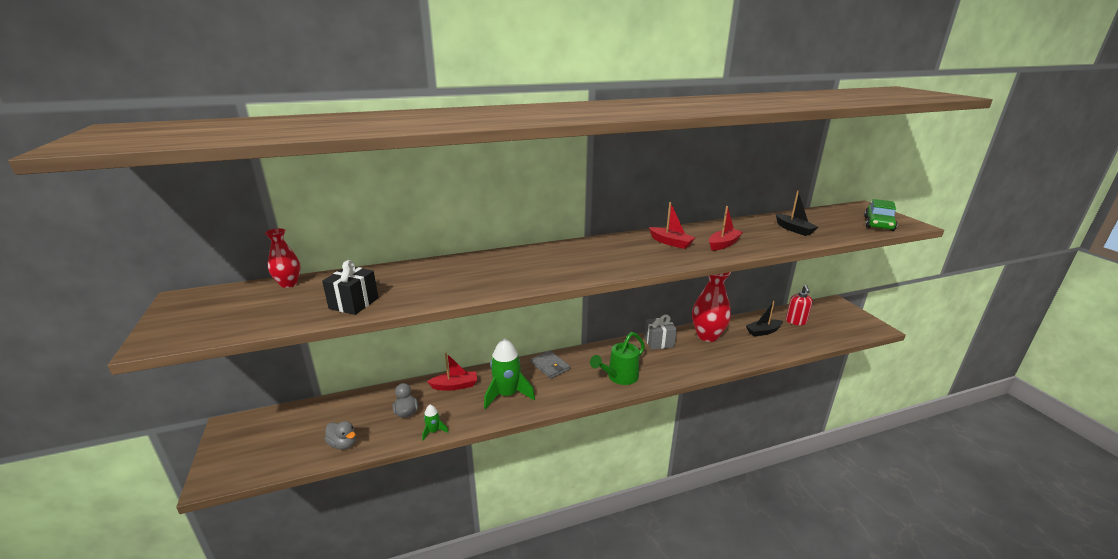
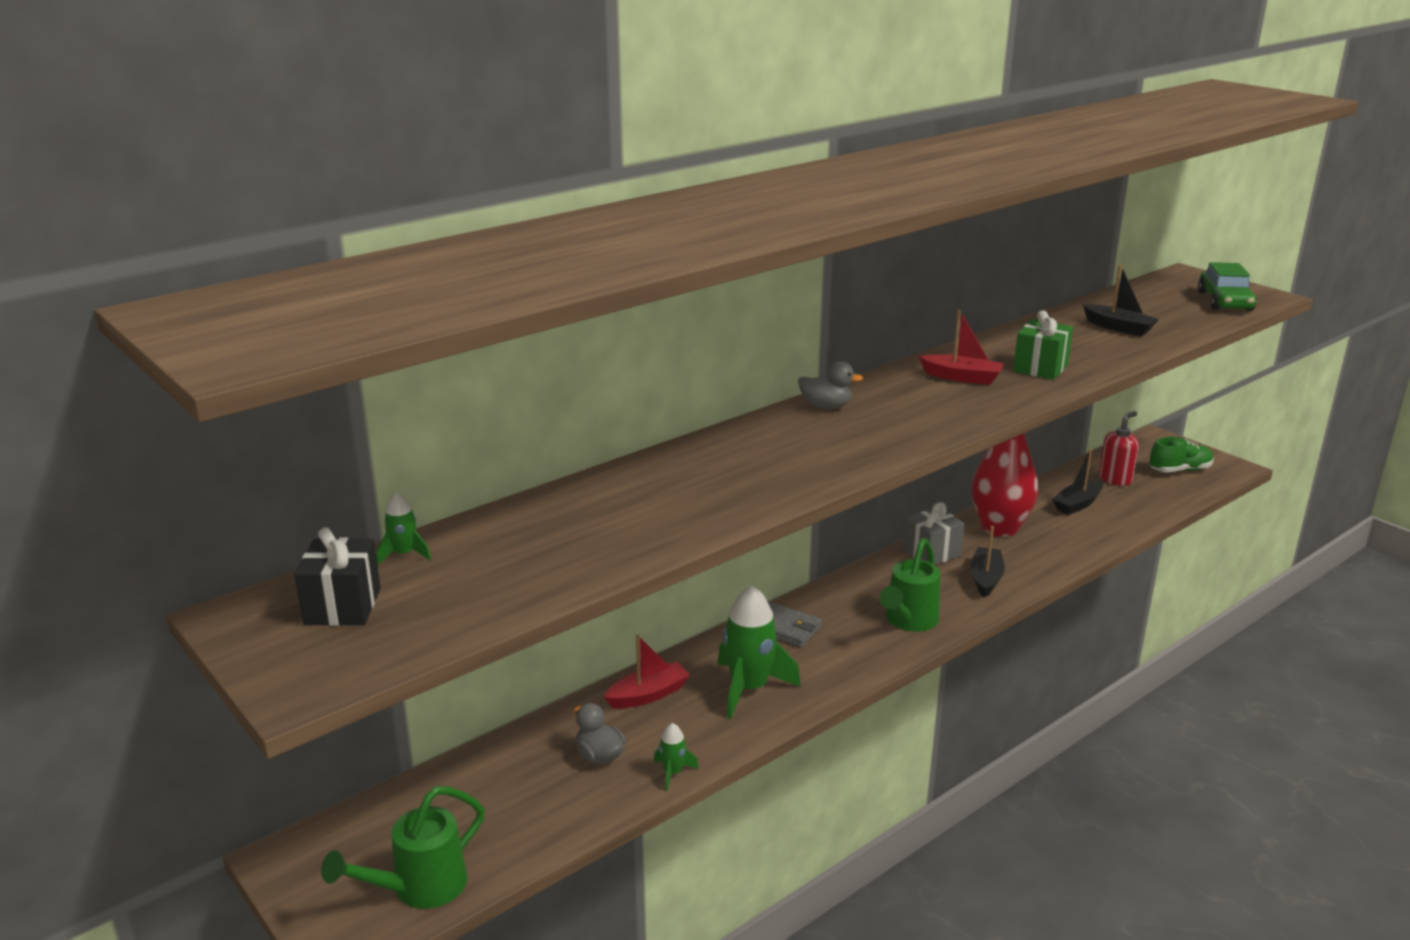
camera: 20 degrees left, 0 degrees up
(269, 460) = (419, 888): none -> green watering can
(288, 284) = (404, 554): red vase -> green rocket
(343, 444) = (532, 830): grey duck -> grey duck (826, 406)
(354, 303) = (566, 563): black gift -> black gift (342, 606)
(680, 363) = (985, 579): none -> black boat
(723, 244) = (1040, 368): red boat -> green gift
(796, 321) = (1115, 479): red soap dispenser -> red soap dispenser turned 120 degrees counterclockwise
(841, 323) = (1179, 470): none -> green shoe

